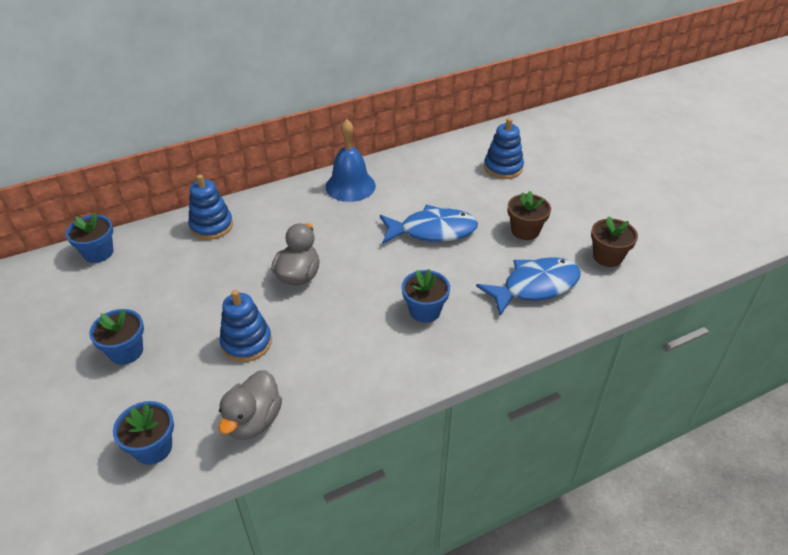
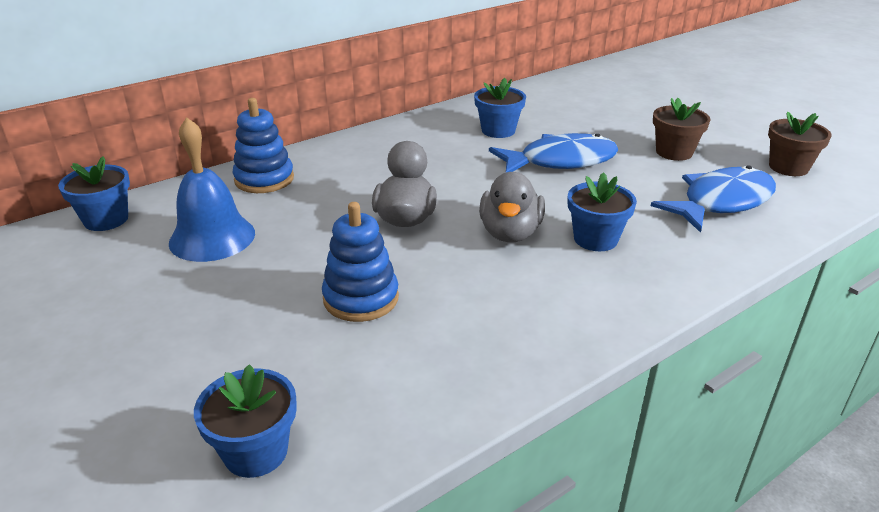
camera: 10 degrees left, 10 degrees down
(126, 351) = (176, 328): blue flower pot -> blue flower pot (498, 130)
(253, 421) = (409, 394): grey duck -> grey duck (510, 233)
(350, 186) = (434, 129): blue bell -> blue bell (212, 237)
(503, 167) = (612, 101): blue stacking toy -> none

